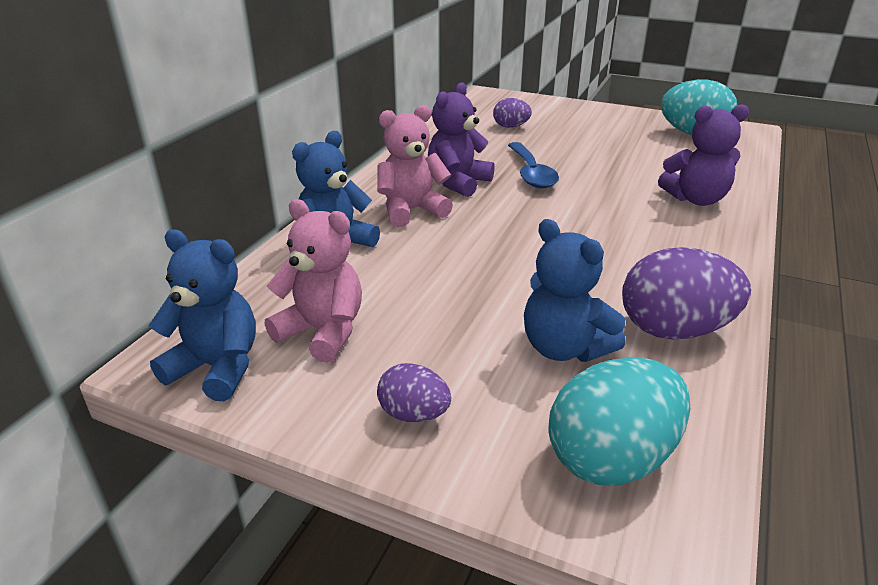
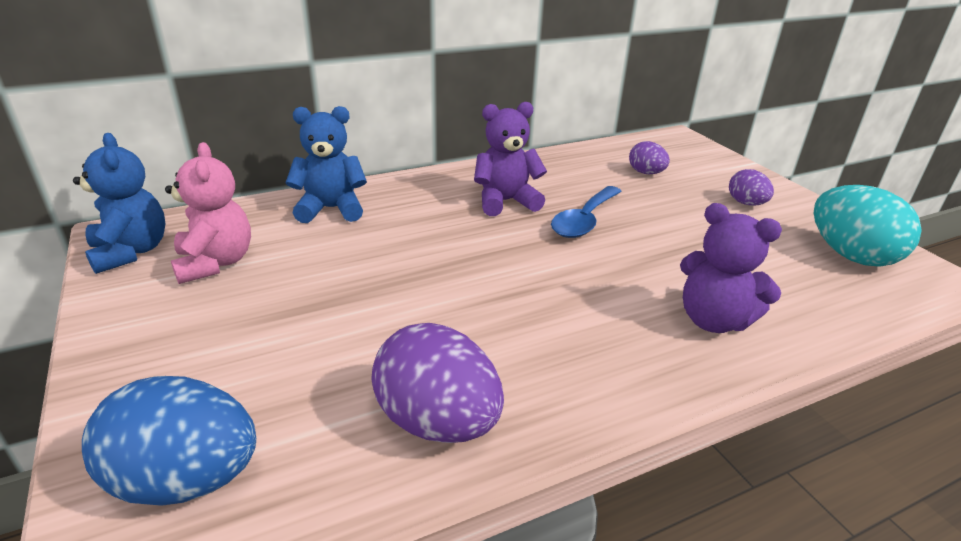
camera: 40 degrees right, 0 degrees up
(411, 210) = (428, 207): pink teddy bear -> none
(414, 414) = (153, 350): purple egg -> purple egg (746, 203)
(564, 348) = (325, 374): blue teddy bear -> none
(611, 458) = (186, 479): turquoise egg -> blue egg

